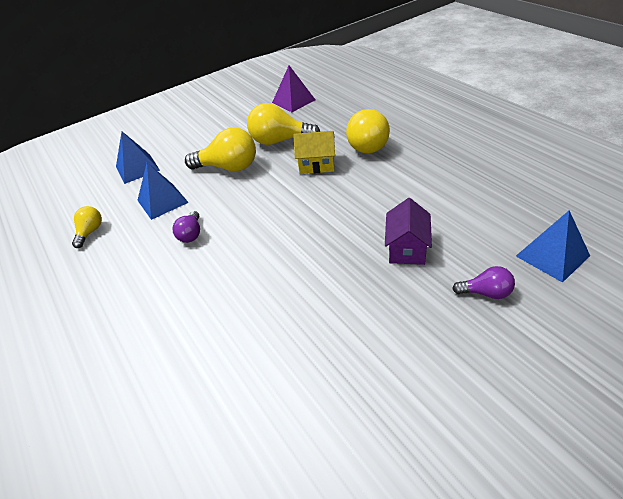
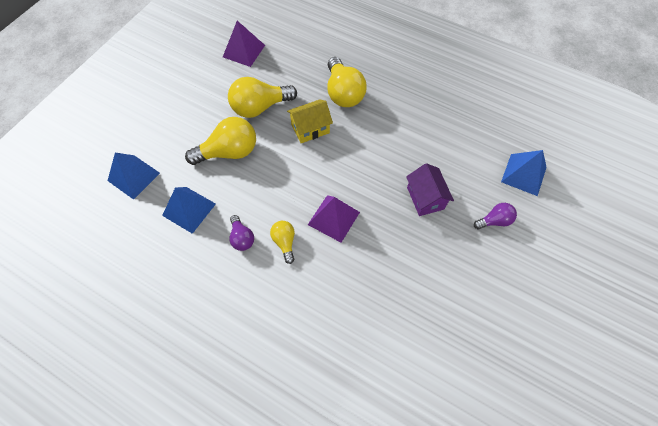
camera: 30 degrees left, 20 degrees up
(90, 232) = (140, 266): yellow light bulb -> yellow light bulb (284, 242)
(291, 241) = (333, 218): none -> purple pyramid

